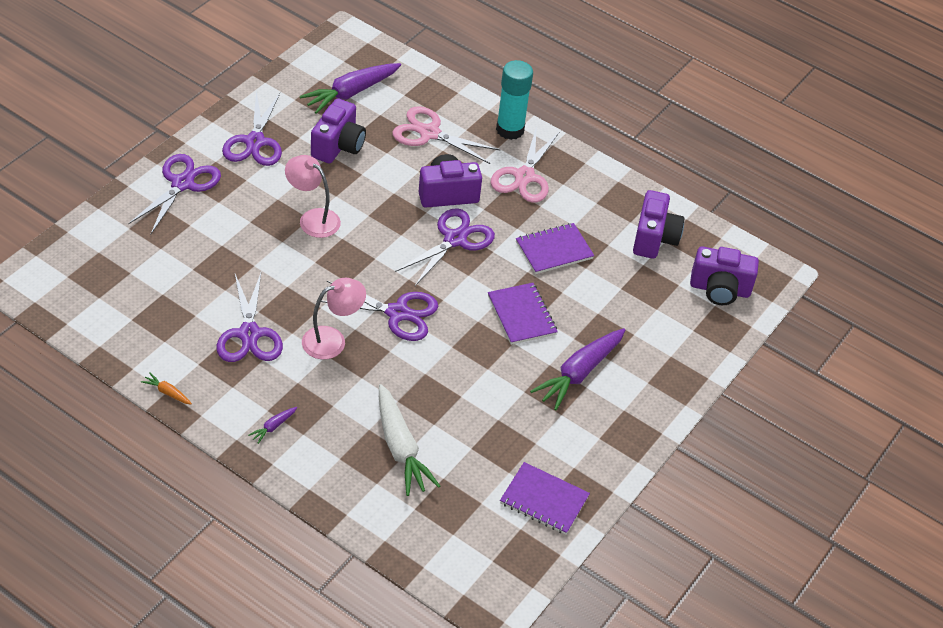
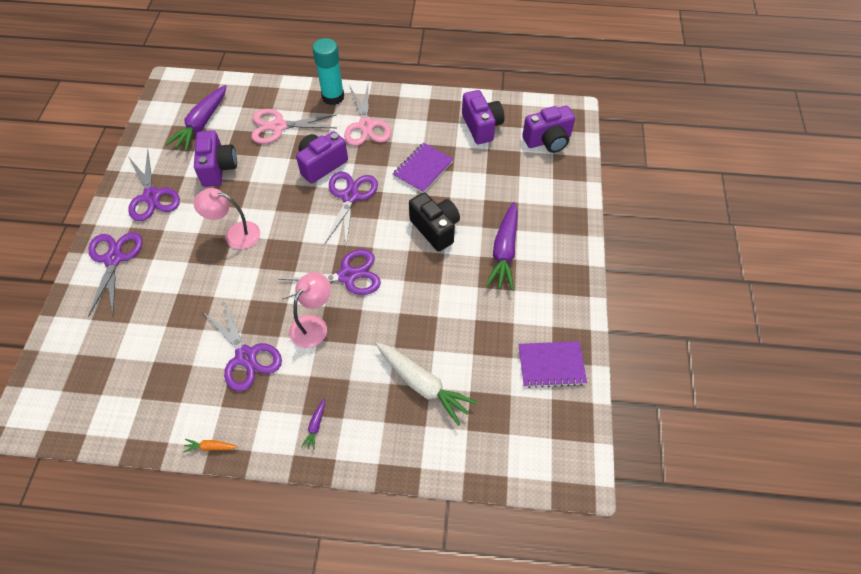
camera: 25 degrees left, 10 degrees up
(522, 315) = (435, 229): purple notebook -> black camera

